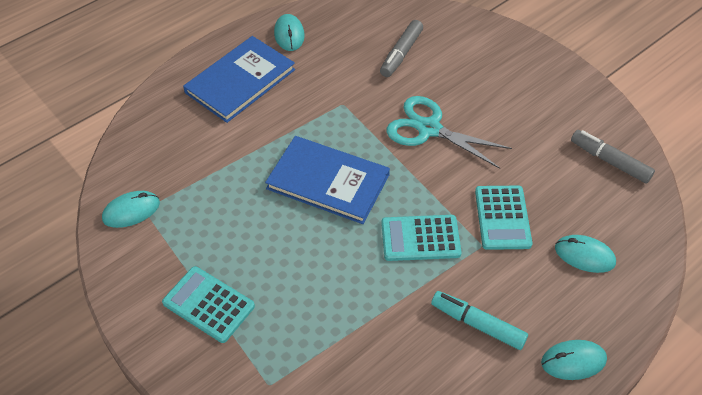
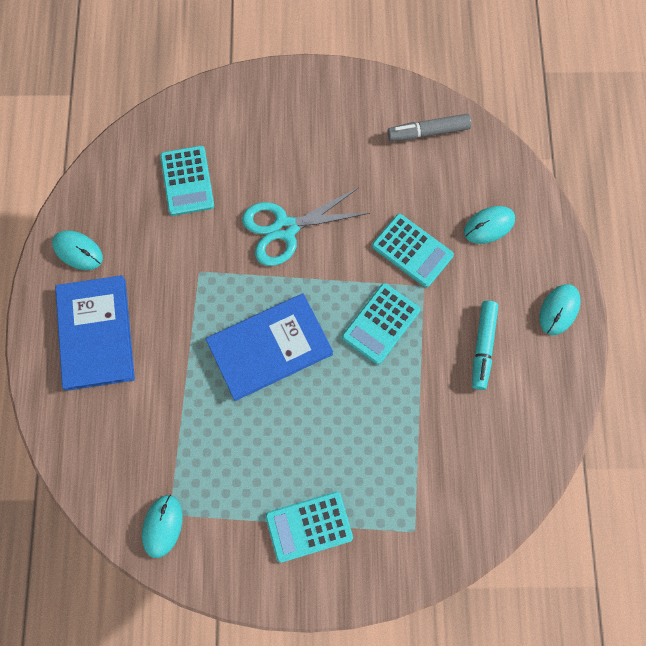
camera: 50 degrees left, 20 degrees up
(401, 54) = (187, 181): grey marker -> turquoise calculator
(478, 324) = (483, 346): turquoise marker -> turquoise marker turned 60 degrees counterclockwise

